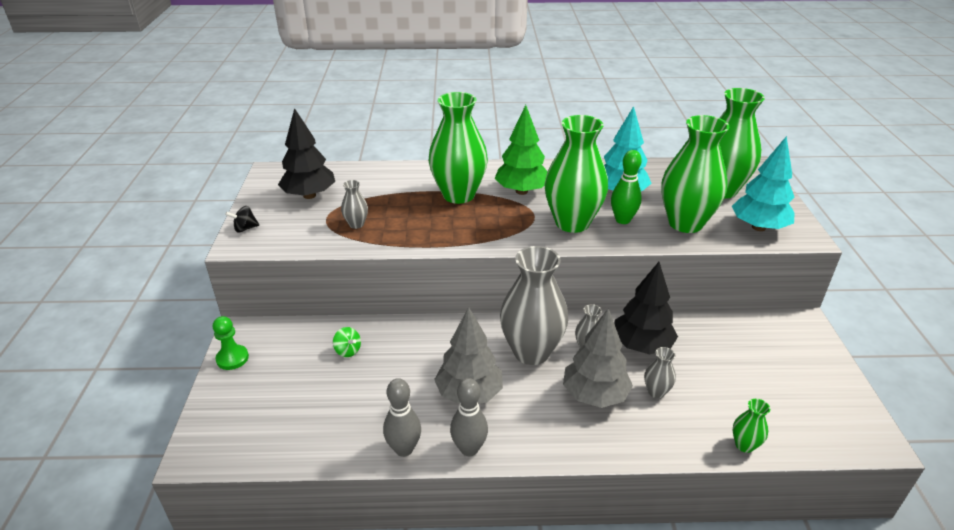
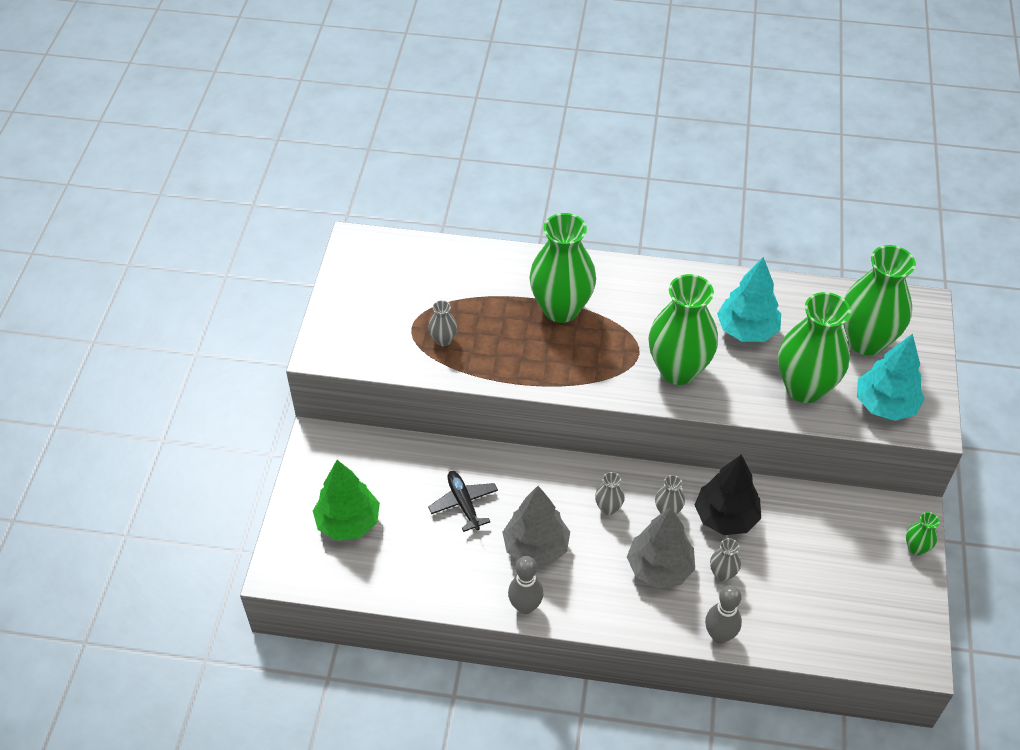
camera: 10 degrees right, 15 degrees up
(232, 358) = (308, 471): green pawn -> none
(245, 228) = (326, 330): black spinning top -> none
(309, 195) = (396, 287): black tree -> none
(348, 351) = (422, 479): green spinning top -> none
(391, 365) = (463, 503): none -> black plane
(404, 449) = (465, 597): grey bowling pin -> grey bowling pin (719, 635)
(521, 191) = (633, 312): green tree -> green tree (348, 522)
(531, 352) = (608, 508): grey vase -> grey vase, size x0.43
(622, 220) = (735, 373): green bowling pin -> none
(744, 445) = (788, 644): green vase -> green vase (916, 548)

